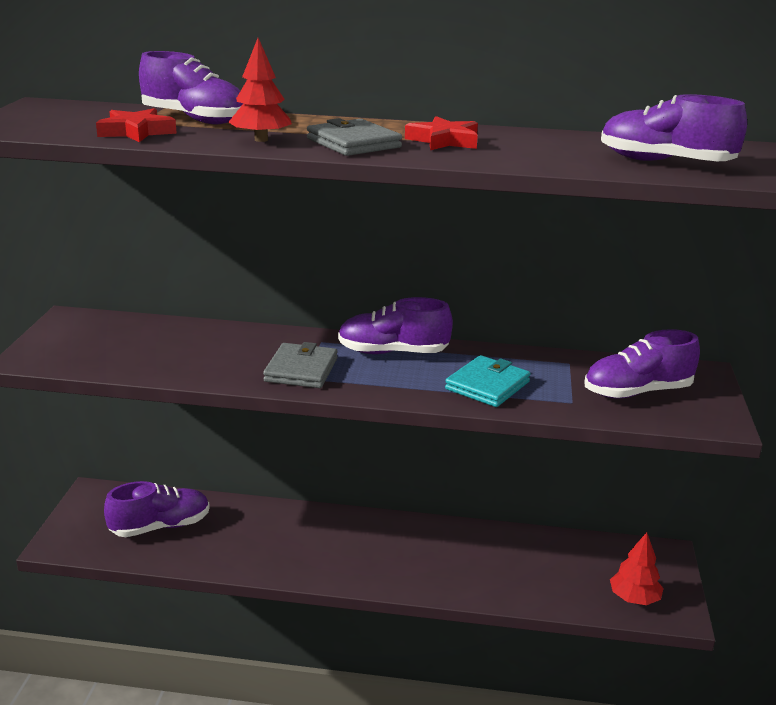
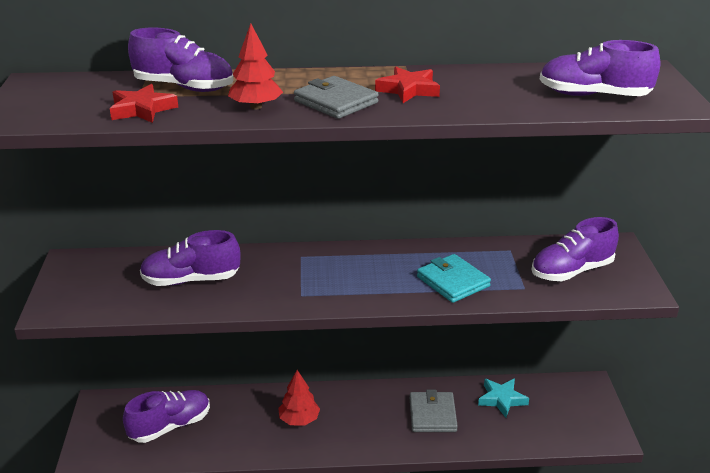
camera: 10 degrees left, 5 degrees up
(301, 370) = (295, 287): grey wallet -> grey wallet (432, 415)
(393, 352) = (365, 259): purple shoe -> purple shoe (191, 280)
(487, 385) = (453, 281): turquoise wallet -> turquoise wallet turned 60 degrees counterclockwise
(552, 554) = (502, 399): none -> turquoise star
(634, 598) = (575, 428): red tree -> red tree (299, 420)

